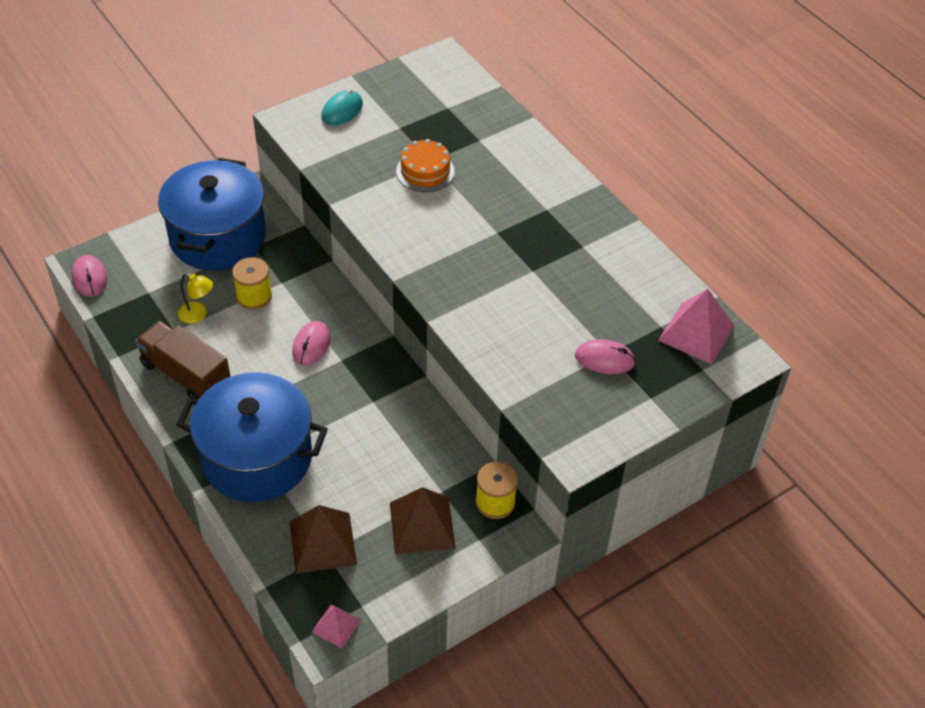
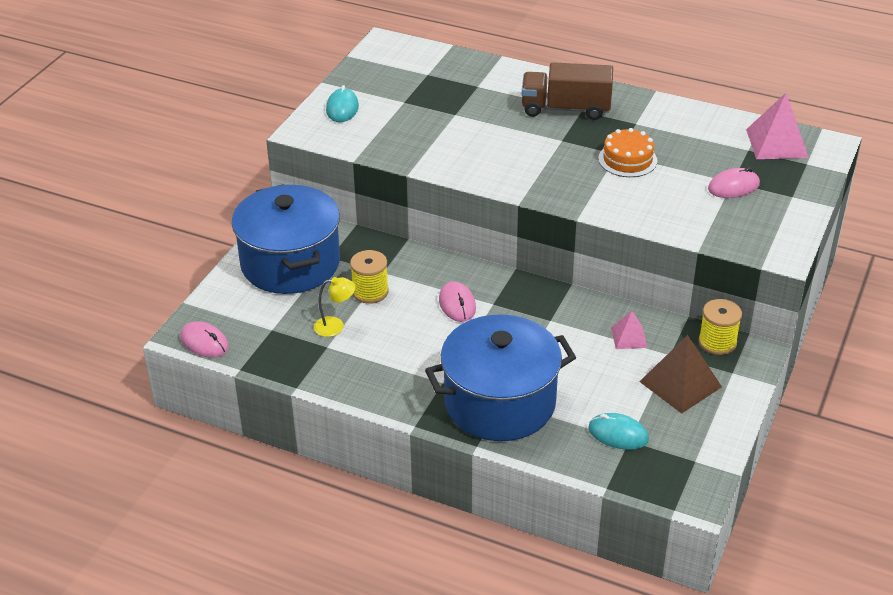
camera: 30 degrees left, 10 degrees down
(186, 375) = (373, 373): brown truck -> brown truck (565, 109)
(323, 542) = (618, 434): brown pyramid -> turquoise mouse
(336, 626) = (691, 484): pink pyramid -> pink pyramid (629, 337)
(425, 171) = (459, 123): orange cake -> orange cake (627, 160)

